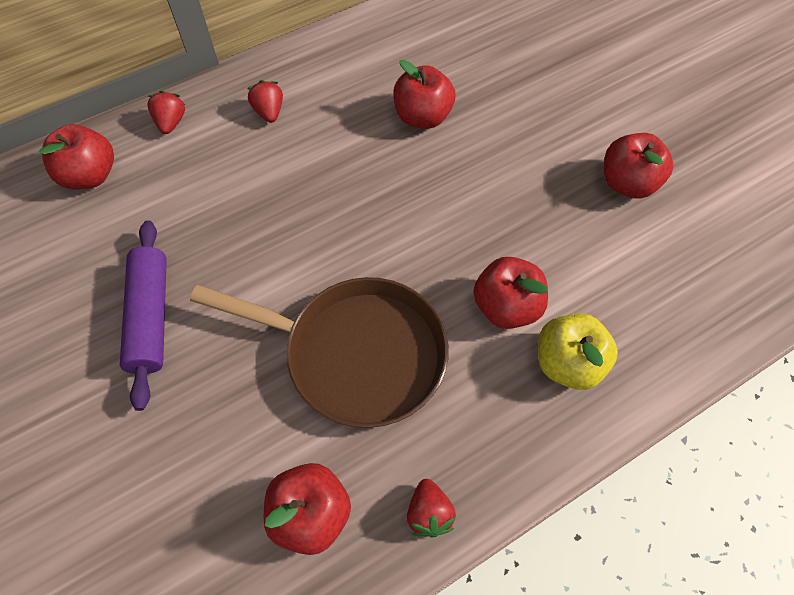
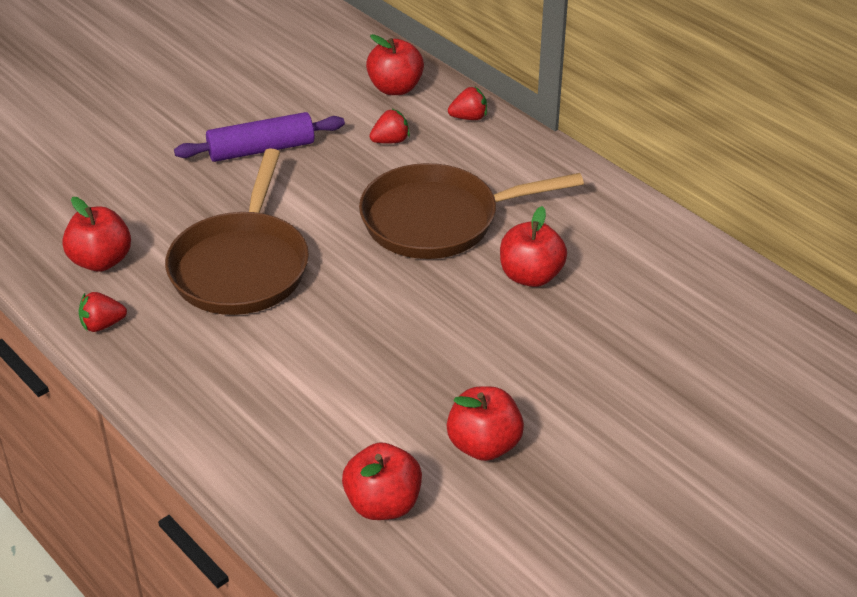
camera: 80 degrees right, 20 degrees down
(269, 112) = (502, 172): red strawberry -> red strawberry (390, 141)
(326, 171) = (438, 220): none -> brown pan
(506, 307) = (304, 357): red apple -> red apple (383, 504)
(567, 363) = (248, 403): yellow apple -> none

